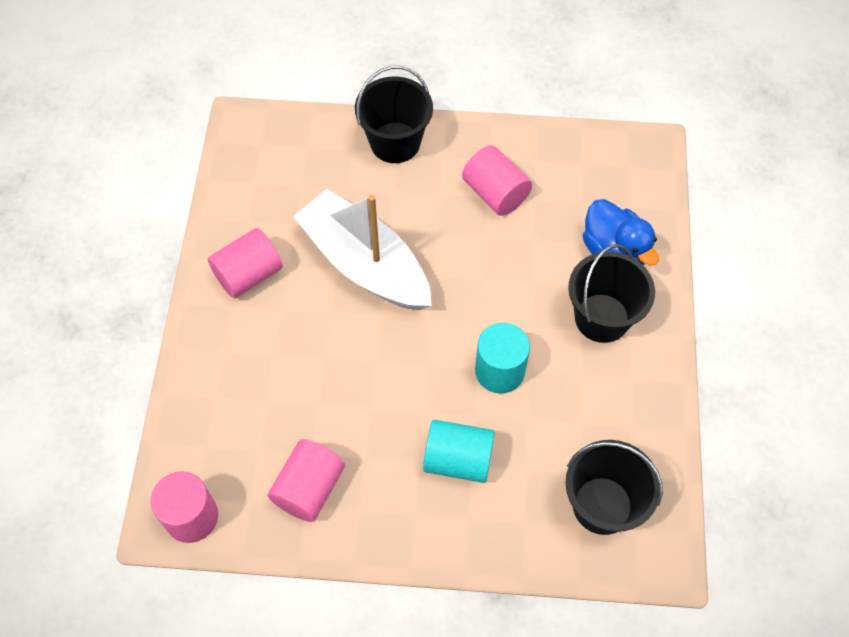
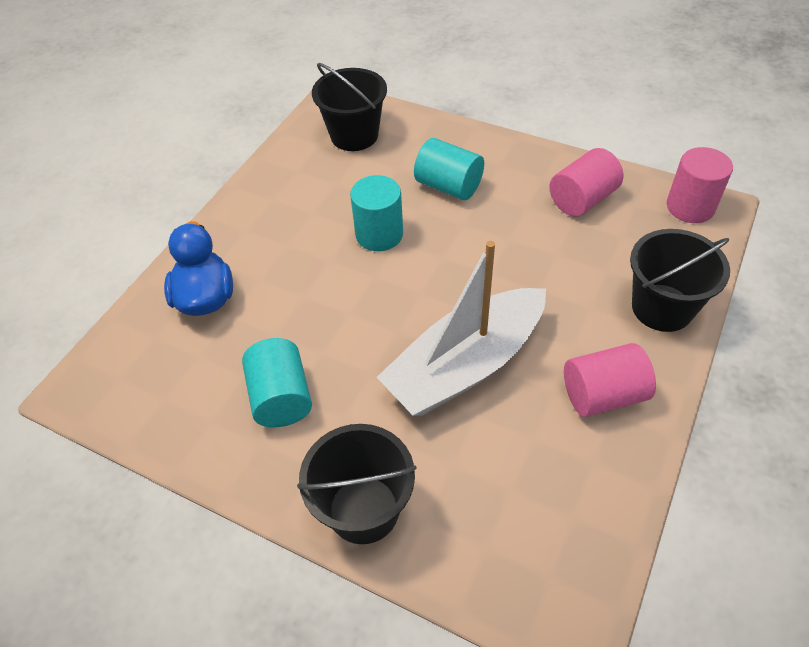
camera: 155 degrees left, 10 degrees down
(364, 264) = (465, 365): white boat -> white boat turned 75 degrees clockwise
(495, 193) = (281, 397): pink cylinder -> turquoise cylinder
(602, 318) = (262, 248): black bucket -> black bucket (662, 308)

